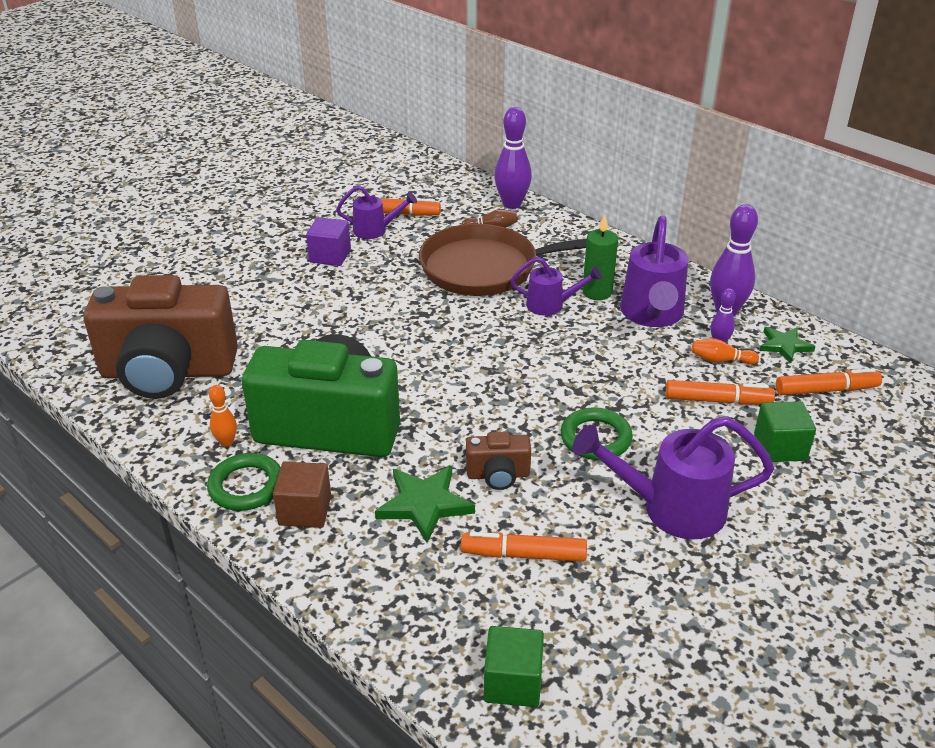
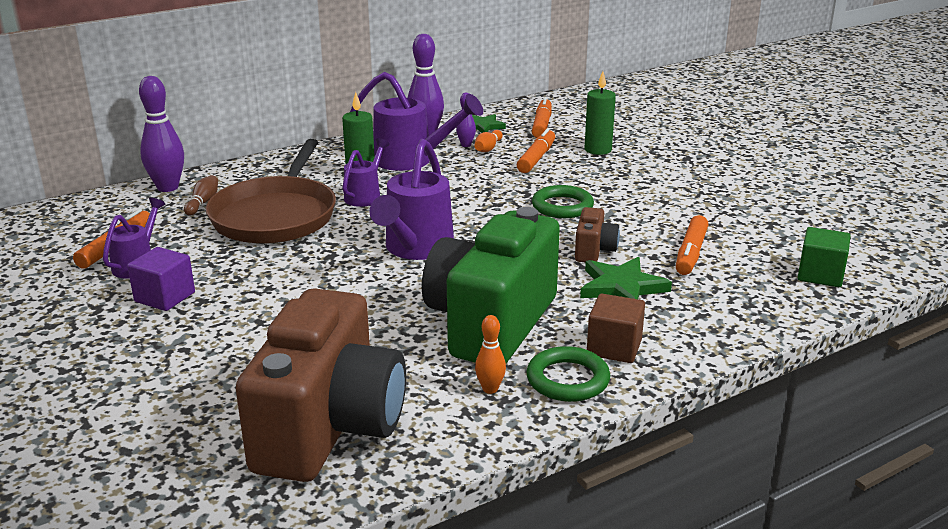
camera: 75 degrees left, 10 degrees down
(671, 509) = (652, 194): purple watering can -> purple watering can (415, 249)
(780, 447) = (598, 150): green cube -> green candle

